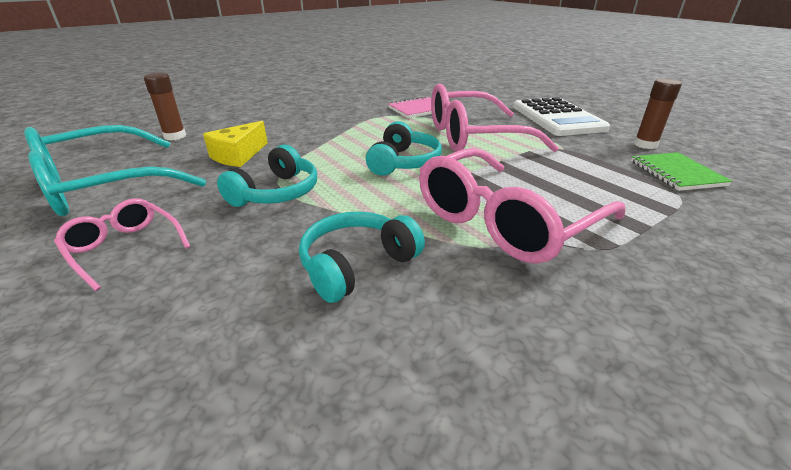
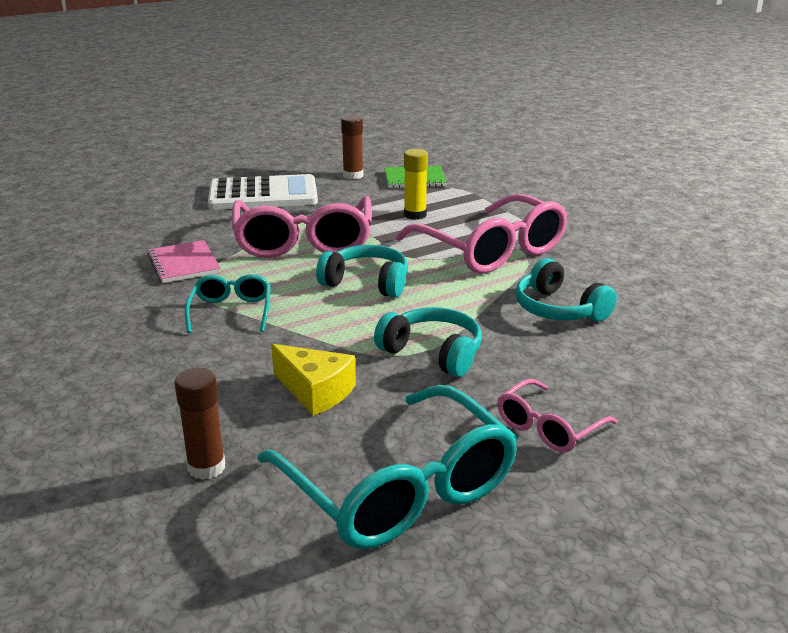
camera: 85 degrees left, 5 degrees down
(352, 126) = (231, 311): none -> turquoise glasses
(570, 176) = (415, 215): none -> yellow glue stick

